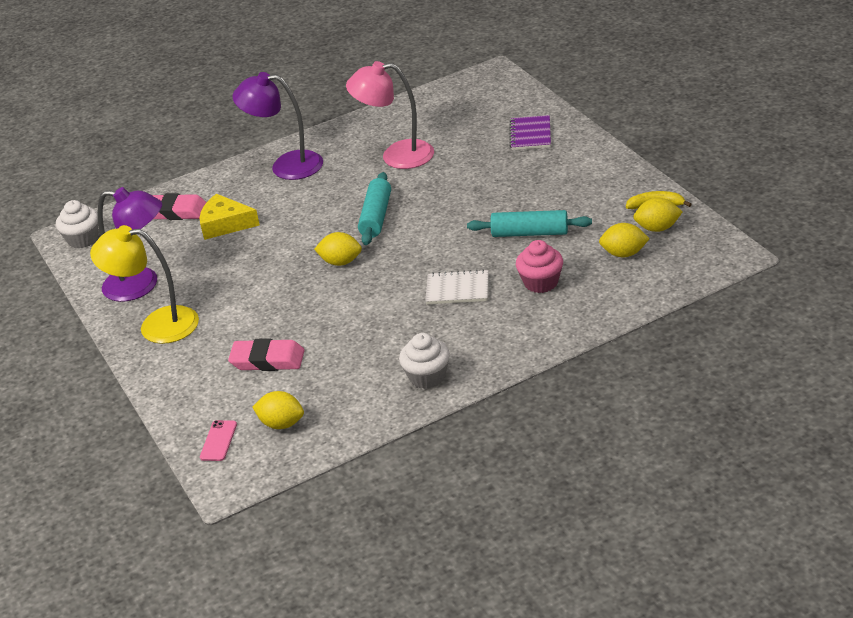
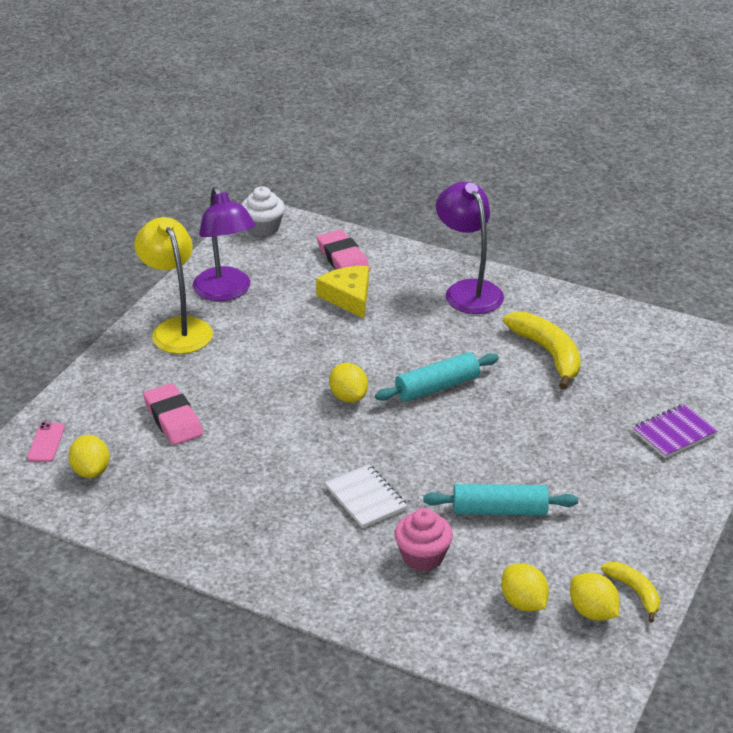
camera: 50 degrees right, 0 degrees up
(218, 441) = (46, 442): pink phone -> pink phone turned 60 degrees counterclockwise
(396, 156) = (548, 354): pink lamp -> yellow banana
(427, 377) = (216, 538): white cupcake -> none
(530, 233) = (499, 510): turquoise rolling pin -> turquoise rolling pin turned 60 degrees counterclockwise

